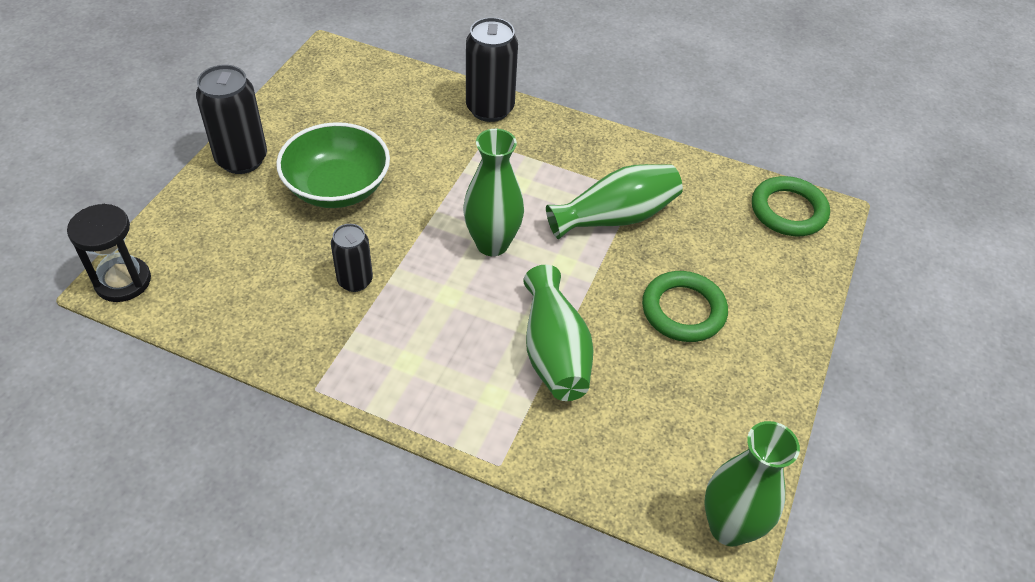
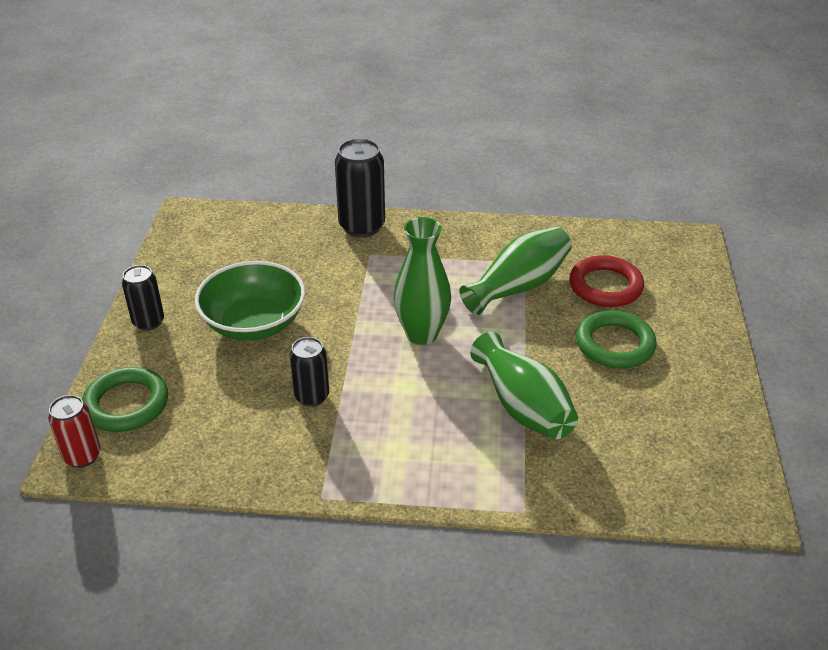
camera: 15 degrees left, 10 degrees down
(123, 281) = (82, 456): black hourglass -> red can
(242, 159) = (148, 322): black can -> black can, size x0.62
(706, 242) = (605, 286): none -> red ring
(729, 527) = (743, 502): green vase -> none
(788, 211) = (659, 246): green ring -> green ring (126, 404)

